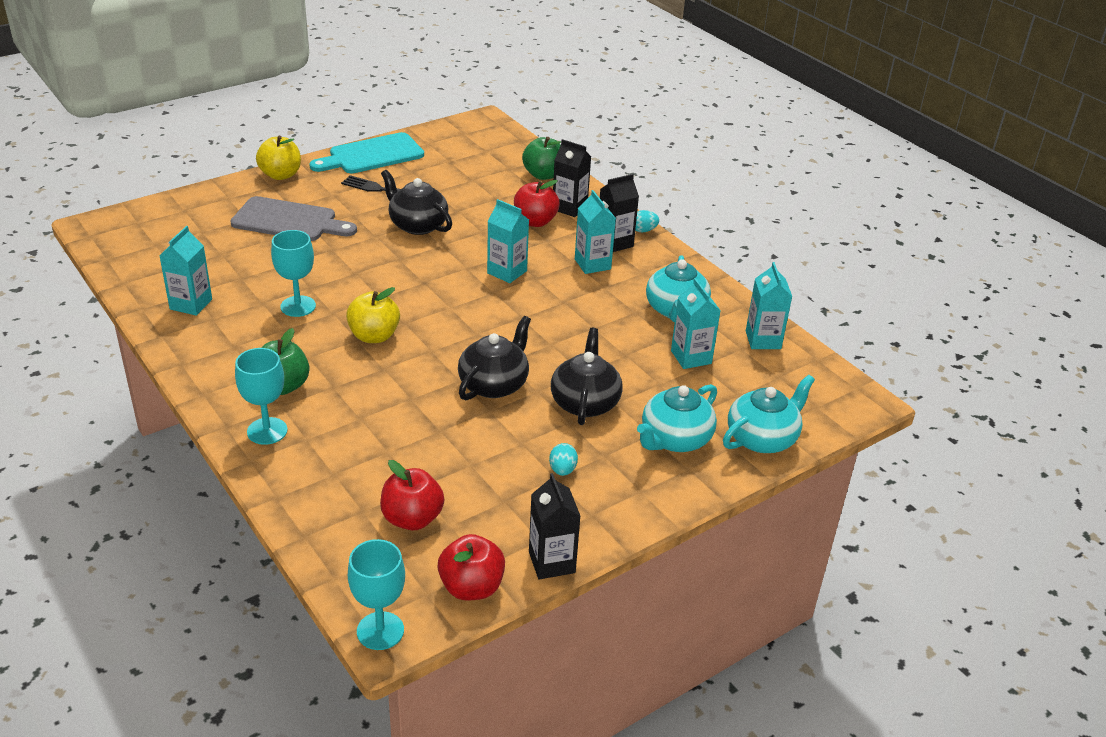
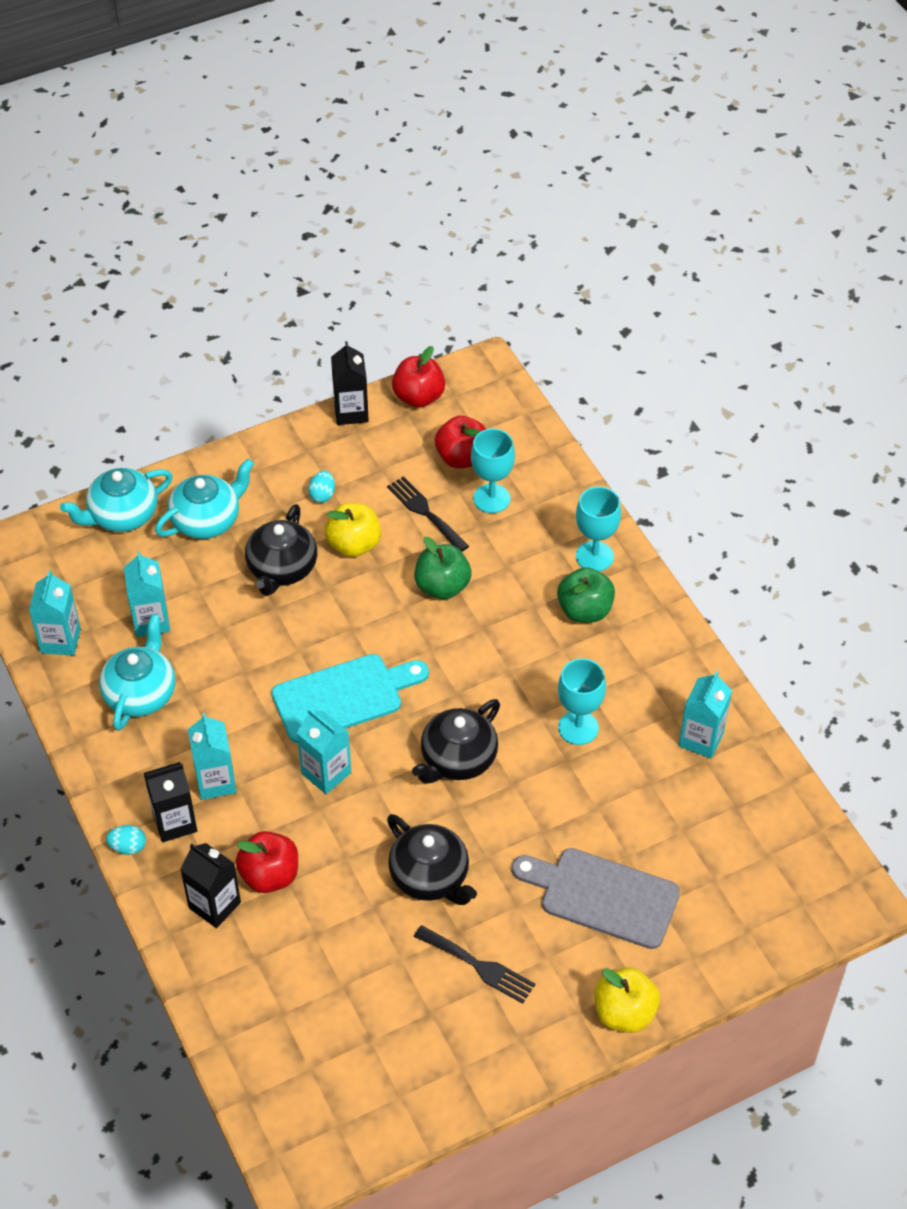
camera: 170 degrees left, 15 degrees up
(372, 155) = (489, 1063): turquoise cutting board -> turquoise cutting board (343, 697)
(374, 336) = (491, 674): yellow apple -> yellow apple (354, 544)
(380, 631) = (491, 370): turquoise goblet -> turquoise goblet (491, 498)
(448, 461) = (425, 512): none -> black fork
(494, 384) = (369, 598): black teapot -> black teapot (457, 759)
(543, 175) = (233, 991): green apple -> green apple (442, 586)

